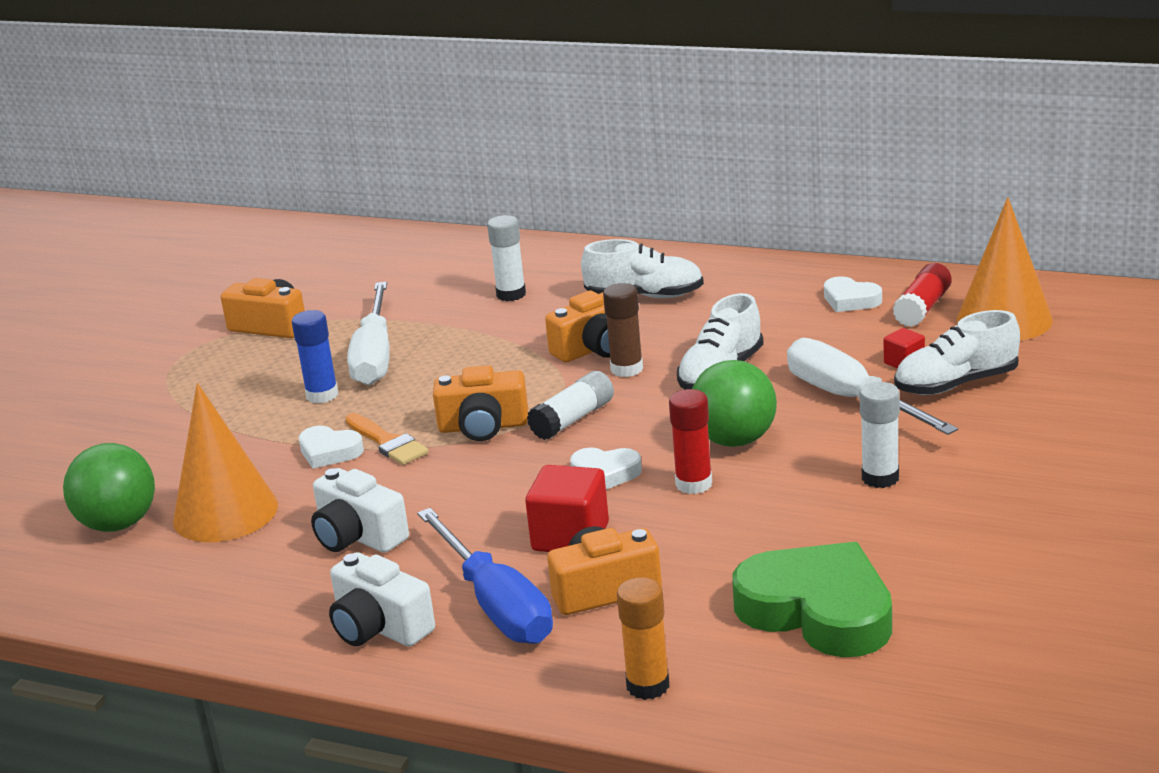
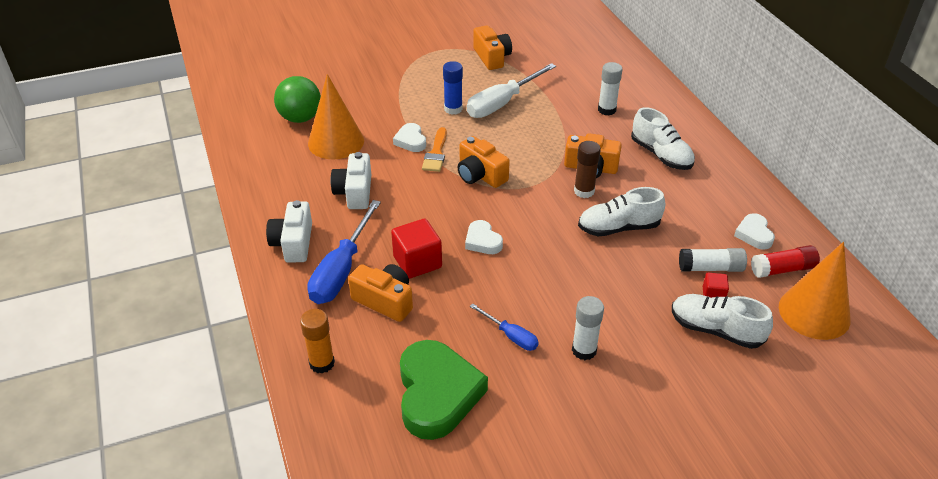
camera: 45 degrees right, 15 degrees up
(573, 419) = (518, 201): white glue stick -> white glue stick (710, 268)
(694, 484) = (505, 279): red glue stick -> none
(735, 440) = (560, 271): green ball -> none
(793, 518) = (510, 336): none -> blue screwdriver
(850, 399) = (649, 294): white screwdriver -> none

